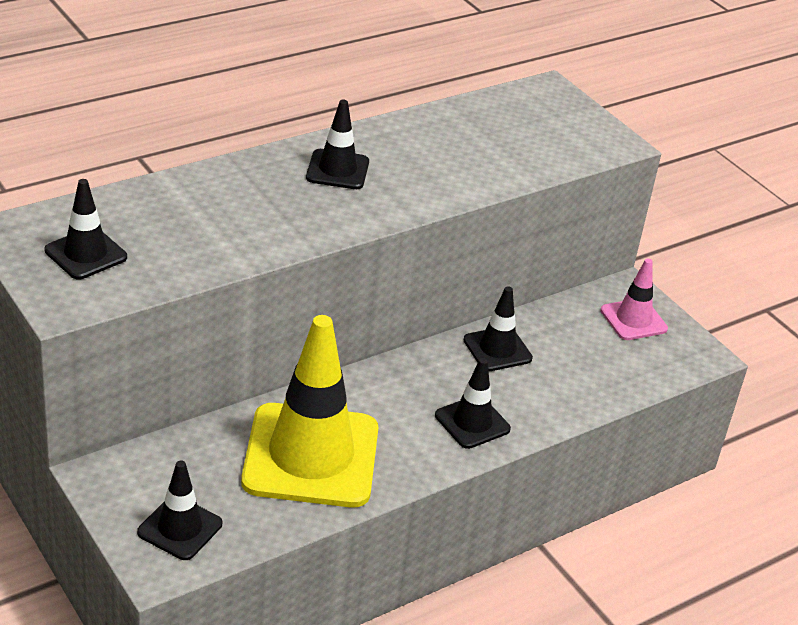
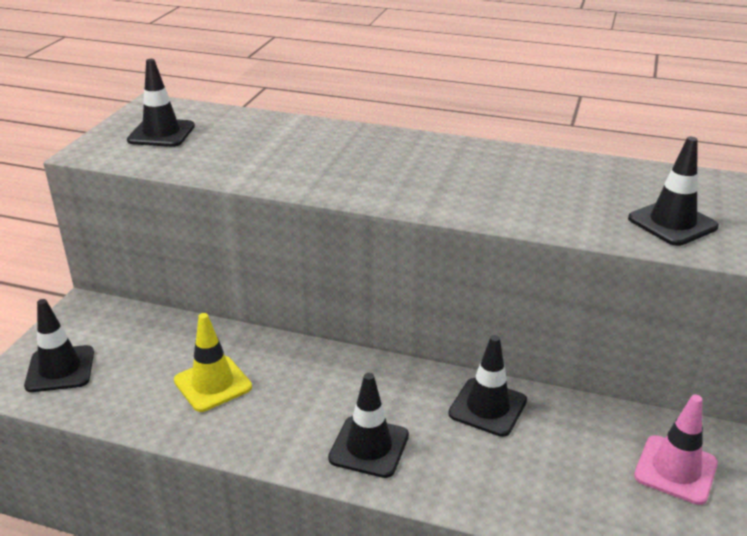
camera: 55 degrees right, 5 degrees down
(311, 456) = (213, 384): yellow traffic cone -> yellow traffic cone, size x0.49
(337, 170) = (424, 161): black traffic cone -> black traffic cone (672, 223)

